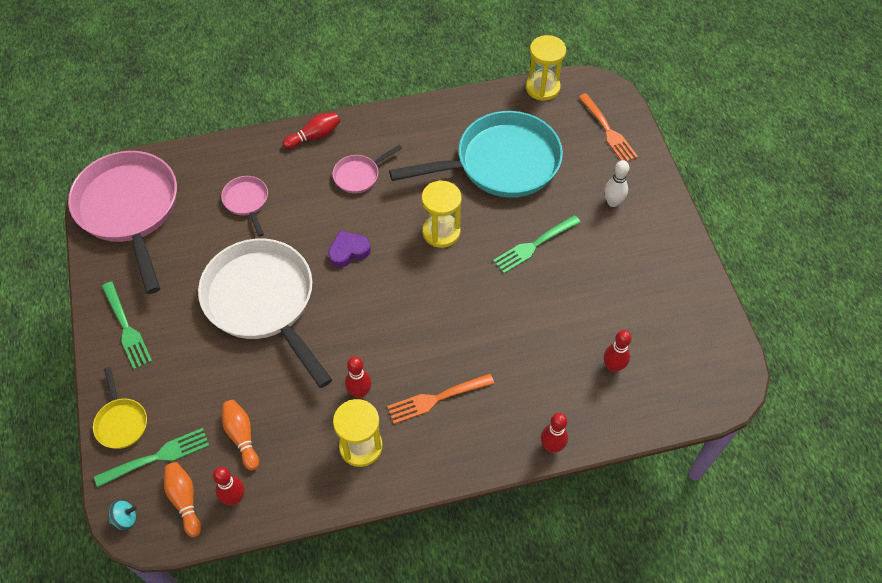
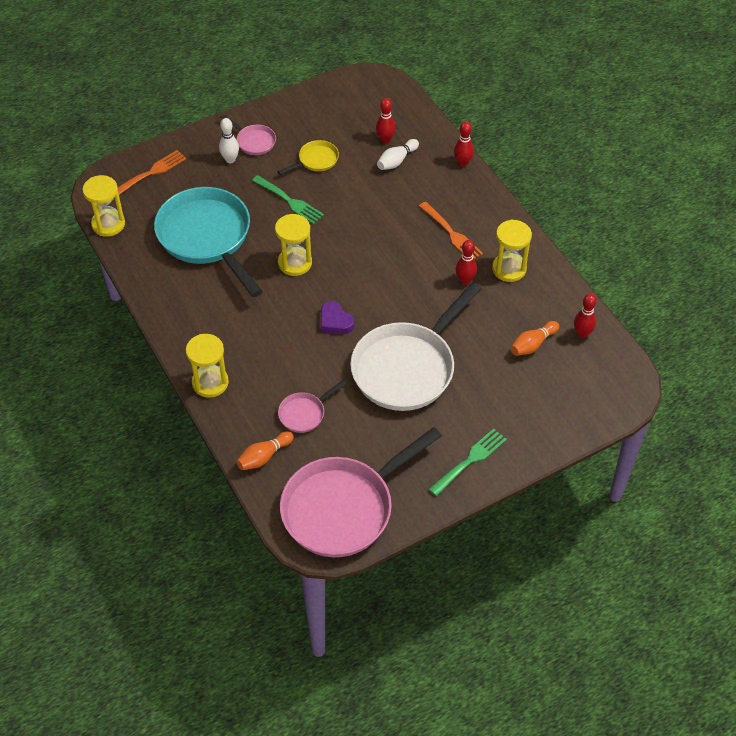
camera: 105 degrees left, 5 degrees down
(121, 422) = (556, 430): yellow pan -> yellow pan (316, 160)
(125, 519) = (629, 397): turquoise spinning top -> none
(157, 457) = (573, 394): green fork -> none
(184, 500) = (598, 364): orange bowling pin -> orange bowling pin (264, 456)
(314, 136) = (210, 383): red bowling pin -> yellow hourglass
(359, 175) = (249, 335): pink pan -> pink pan (254, 141)
(573, 370) = (396, 161): none -> white bowling pin

